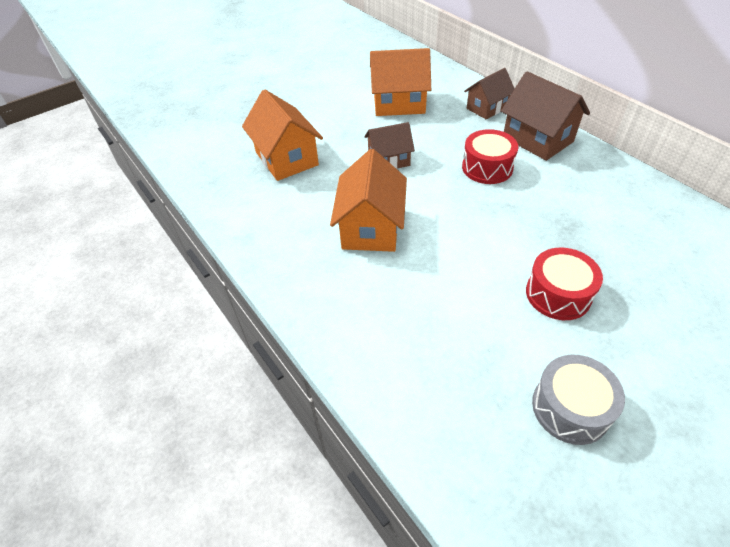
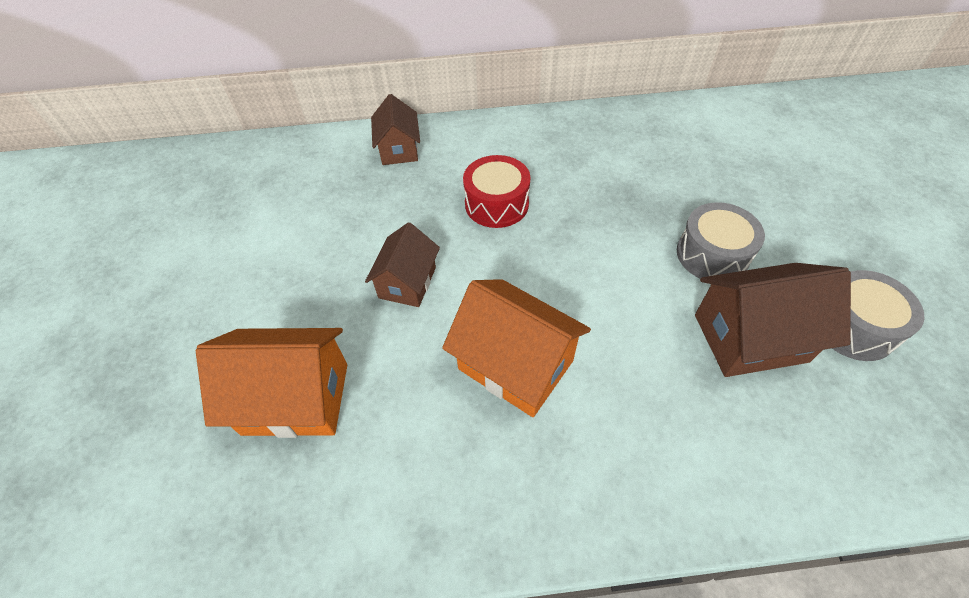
camera: 60 degrees left, 5 degrees up
(399, 103) = (308, 216): orange house -> none
(537, 139) = (486, 143): brown house -> brown house (750, 338)
(558, 294) = (712, 255): red drum -> grey drum

